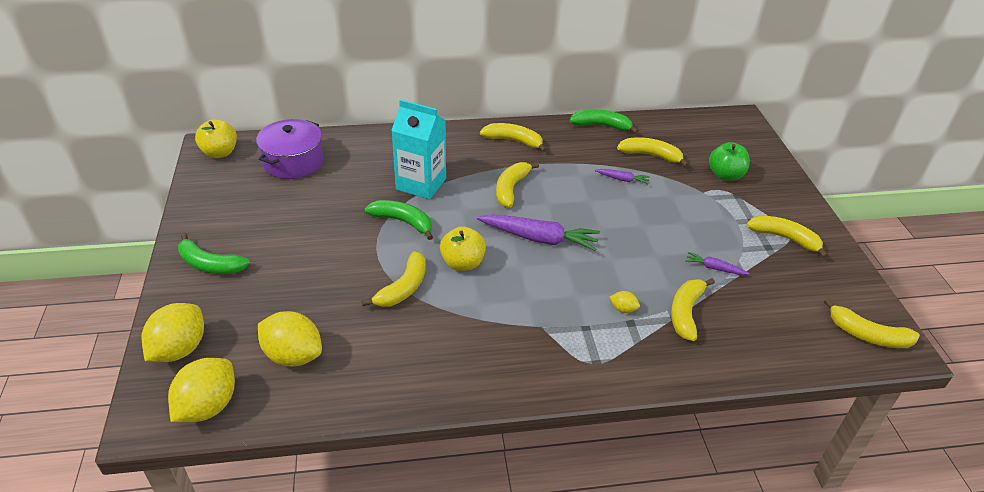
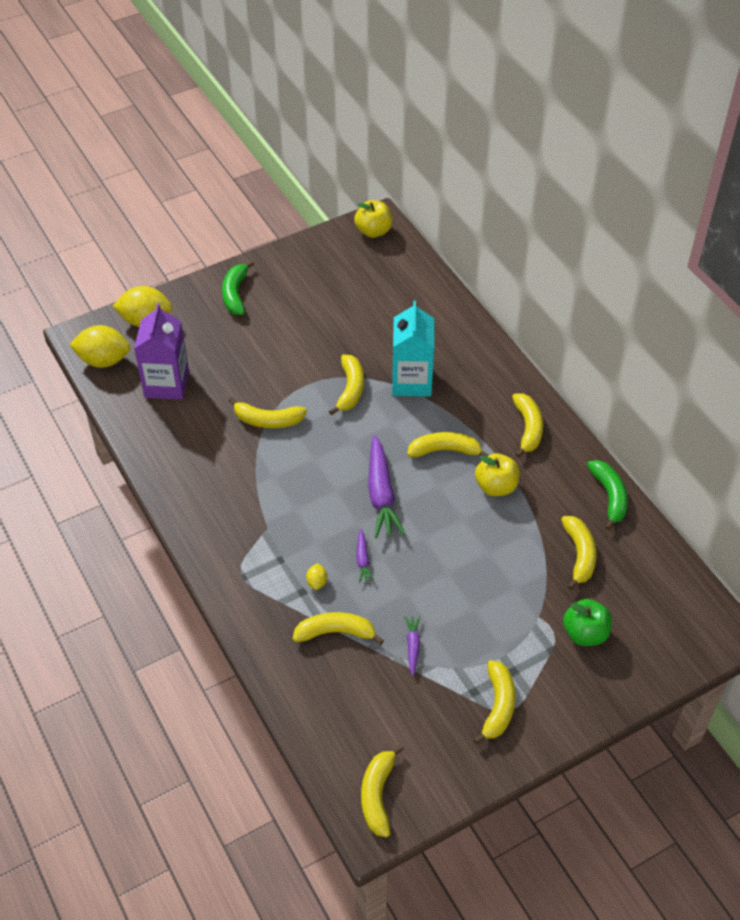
camera: 70 degrees right, 10 degrees up
(293, 162) = (390, 282): purple pot -> none
(293, 355) = (166, 384): yellow lemon -> purple carton
(403, 222) = (350, 389): green banana -> yellow banana
(462, 263) = (318, 449): yellow apple -> yellow apple (496, 486)
(622, 179) = (517, 538): purple carrot -> purple carrot (363, 560)

